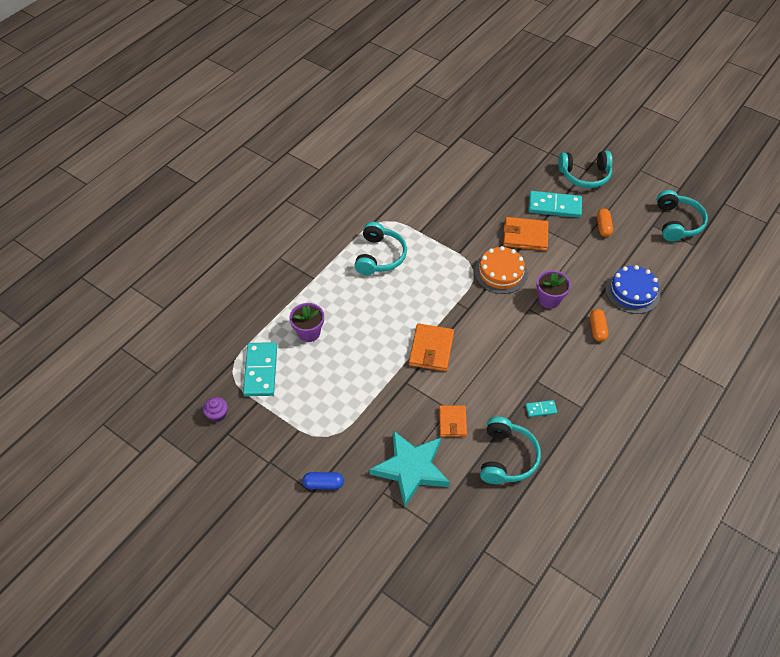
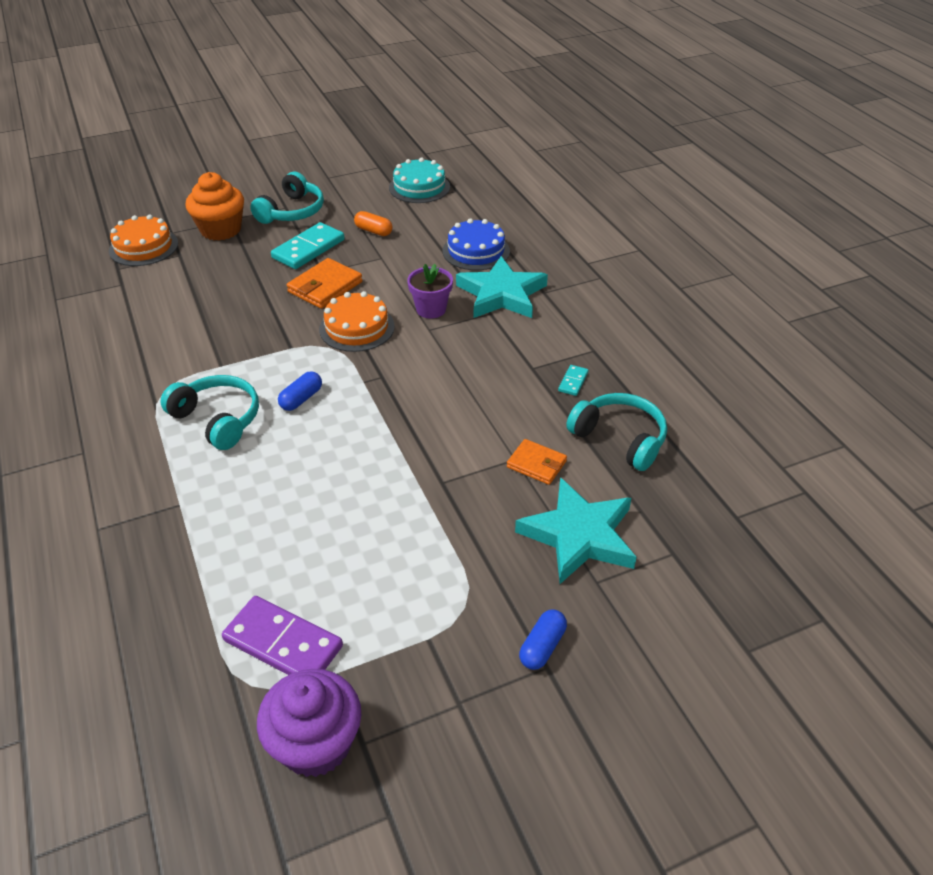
camera: 60 degrees left, 10 degrees down
(217, 414) = (316, 743): purple cupcake -> purple cupcake, size x2.11
(260, 371) = (283, 643): turquoise domino -> purple domino
(309, 332) = (269, 551): purple flower pot -> none
(421, 282) = (301, 399): none -> blue capsule
(431, 349) = (412, 436): orange wallet -> none
(488, 133) = (143, 247): none -> orange cake
(535, 155) = (221, 230): none -> orange cupcake
(597, 329) = (501, 294): orange capsule -> turquoise star
(677, 223) = (419, 187): turquoise headphones -> turquoise cake

